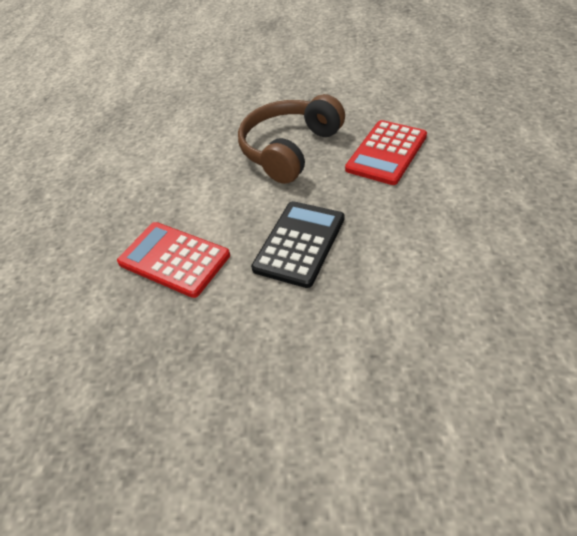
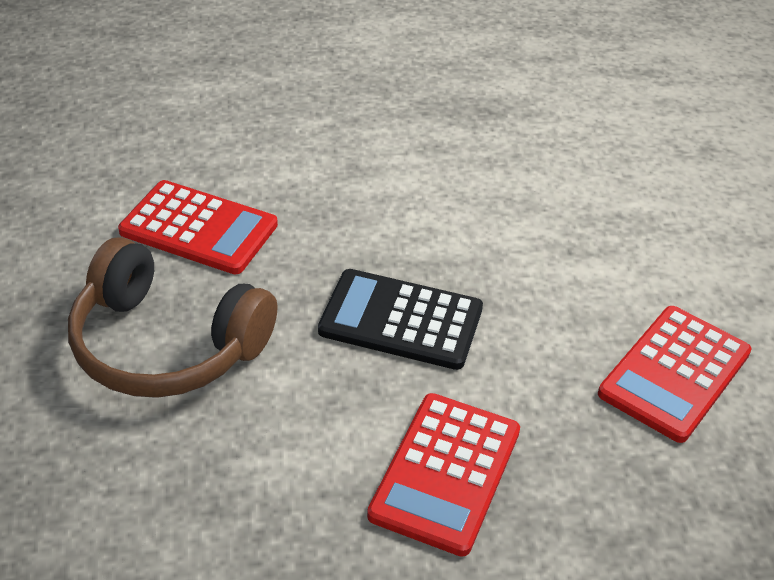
camera: 105 degrees left, 5 degrees down
(224, 409) = (675, 373): none -> red calculator

